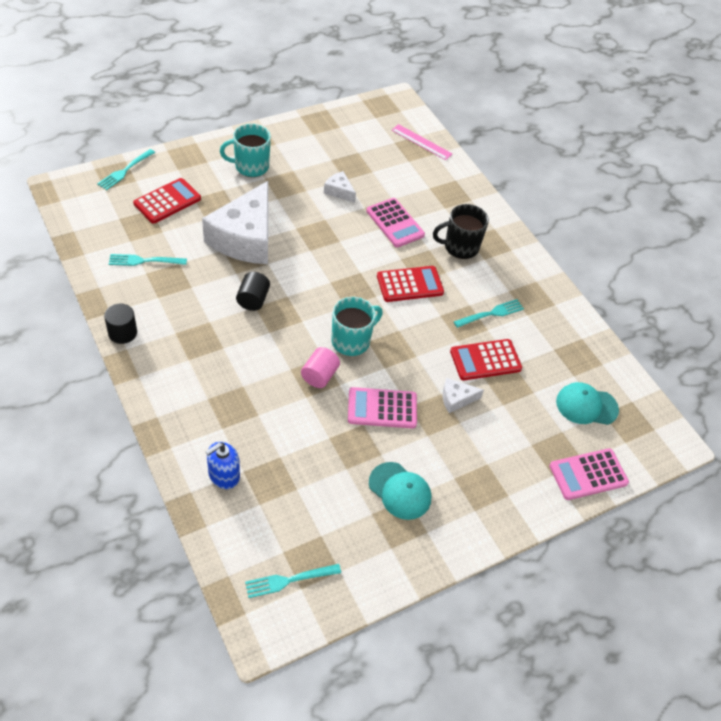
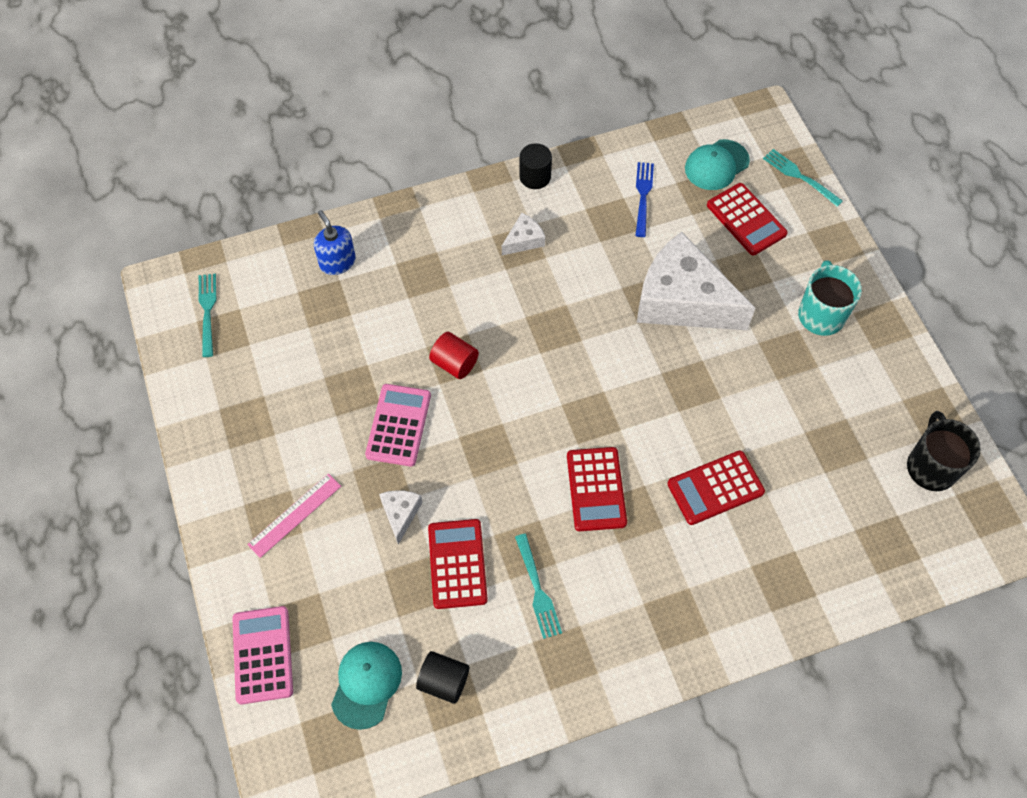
camera: 105 degrees right, 10 degrees up
(144, 261) = (643, 196): turquoise fork -> blue fork
(253, 300) = (577, 303): black cylinder -> black cylinder (444, 681)
(319, 376) = (454, 363): pink cylinder -> red cylinder
(339, 191) = (778, 421): white cheese -> white cheese (524, 240)
(351, 341) = (504, 404): turquoise mug -> none
(395, 223) = (715, 488): pink calculator -> red calculator
(400, 491) = (285, 428): turquoise cap -> turquoise cap (716, 165)
(421, 142) = (903, 557): pink ruler -> pink ruler (295, 515)
(460, 247) = (667, 572): black mug -> black mug (931, 466)

